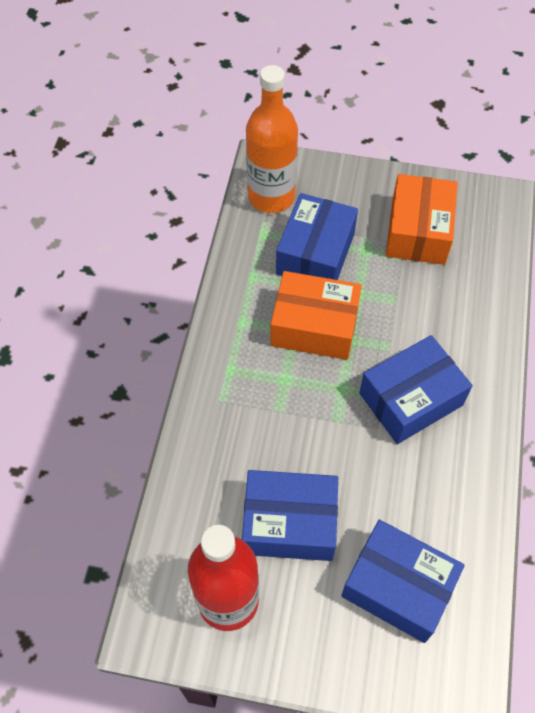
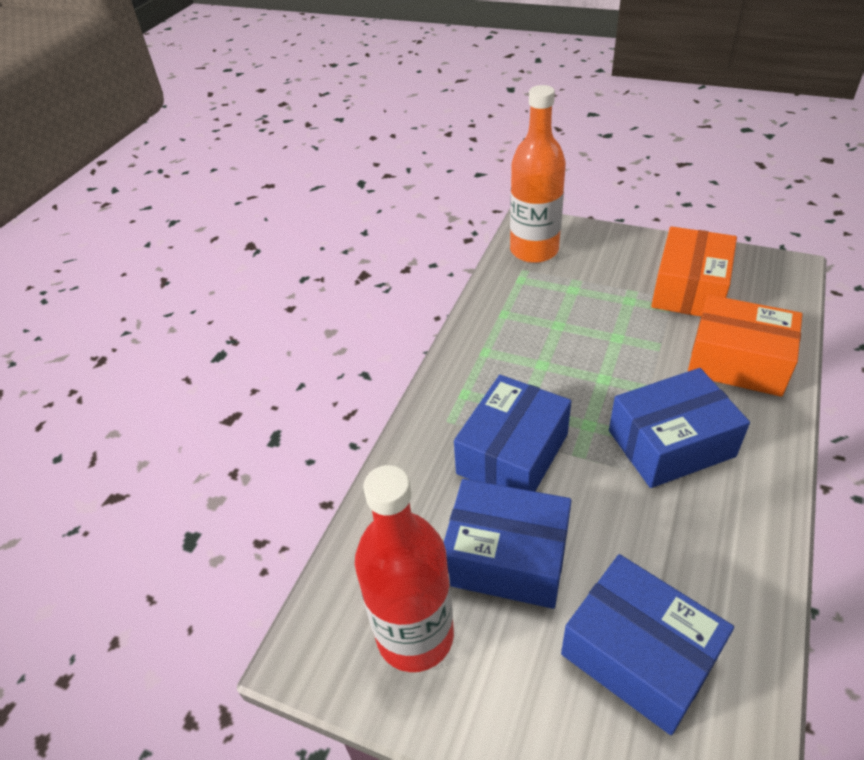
camera: 15 degrees right, 15 degrees down
(314, 326) = (564, 362): orange box -> orange box (737, 361)
(315, 253) = (574, 299): blue box -> blue box (512, 453)

